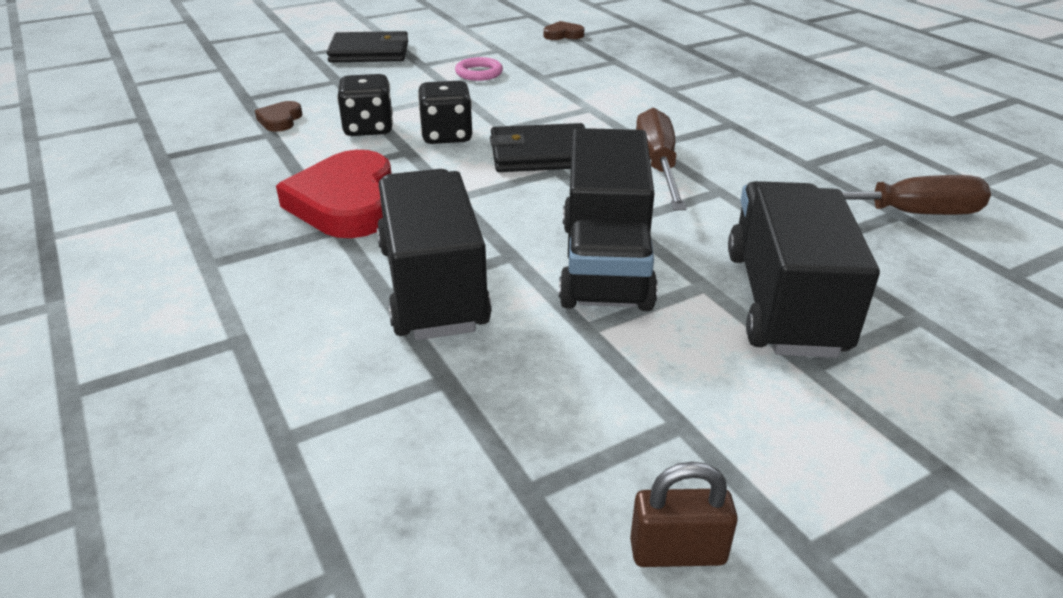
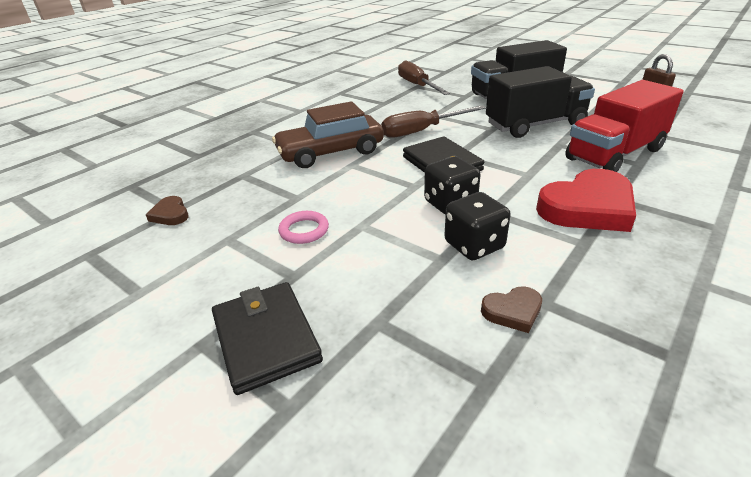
camera: 110 degrees left, 0 degrees up
(432, 287) = (614, 154): black truck -> red truck
(634, 102) = (330, 152): none -> brown car

